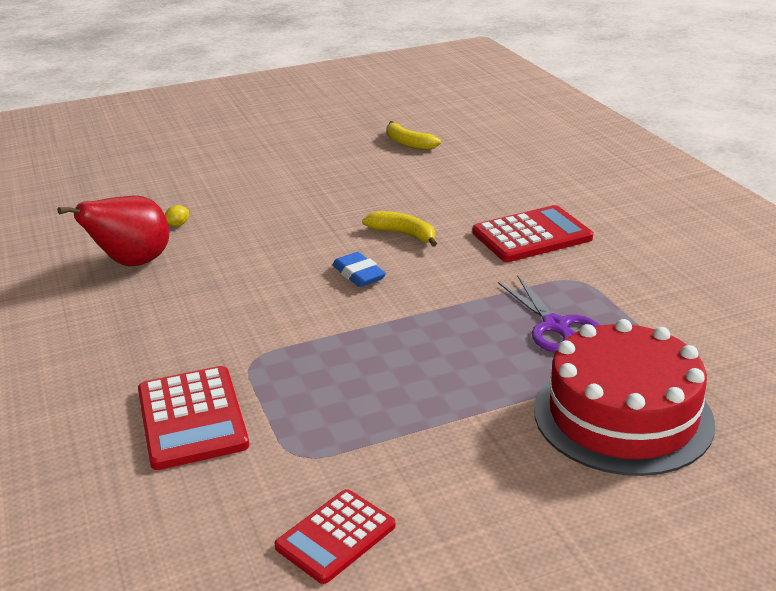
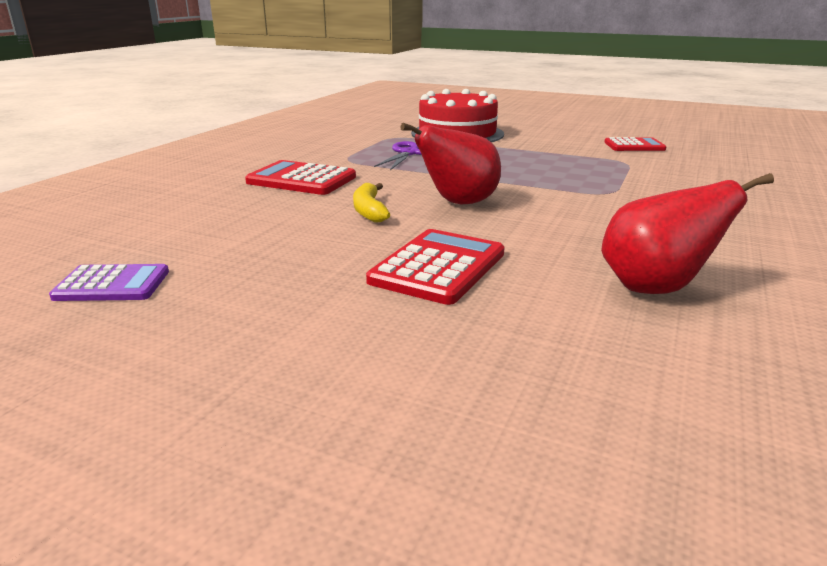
camera: 135 degrees left, 5 degrees down
(178, 225) = (556, 311): yellow lemon -> none
(192, 418) = (675, 185): red calculator -> red calculator (438, 267)
(358, 274) = (458, 203): blue eraser -> red pear
(408, 143) = (112, 284): yellow banana -> purple calculator

